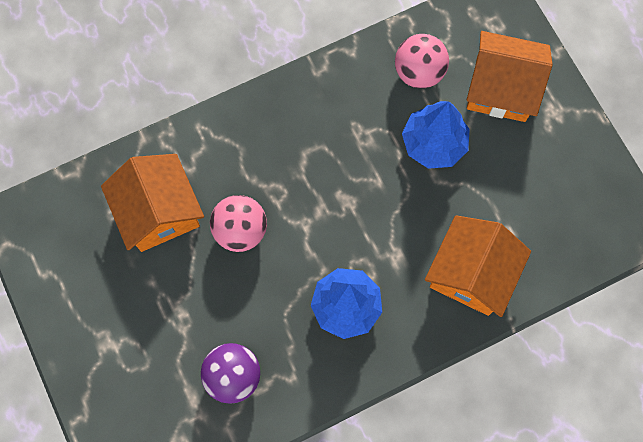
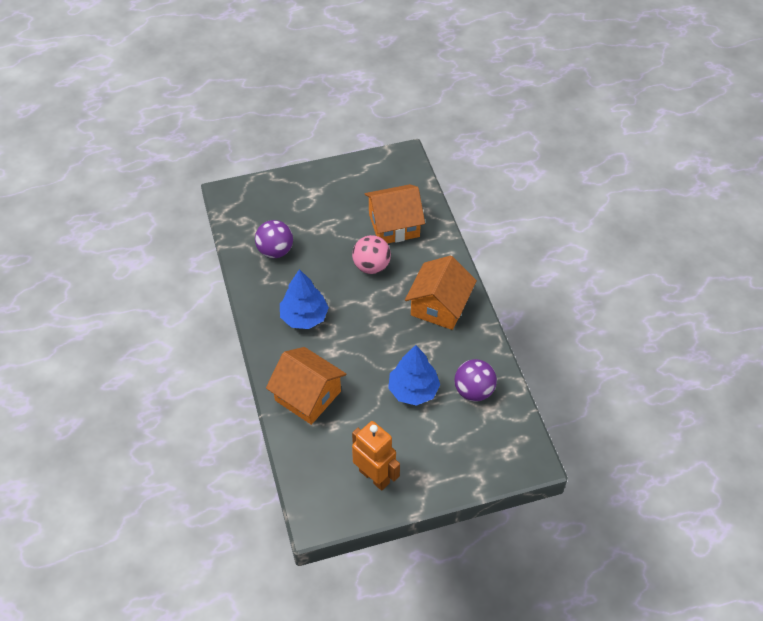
camera: 100 degrees right, 20 degrees down
(419, 72) = (473, 391): pink ball -> purple ball
(501, 88) = (452, 445): orange house -> orange house (439, 306)
(565, 170) = (374, 476): none -> orange robot

